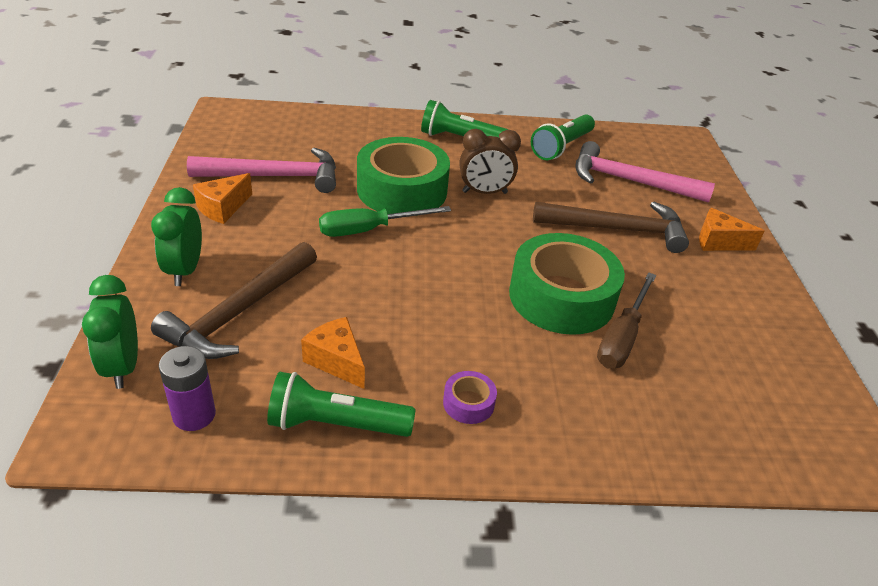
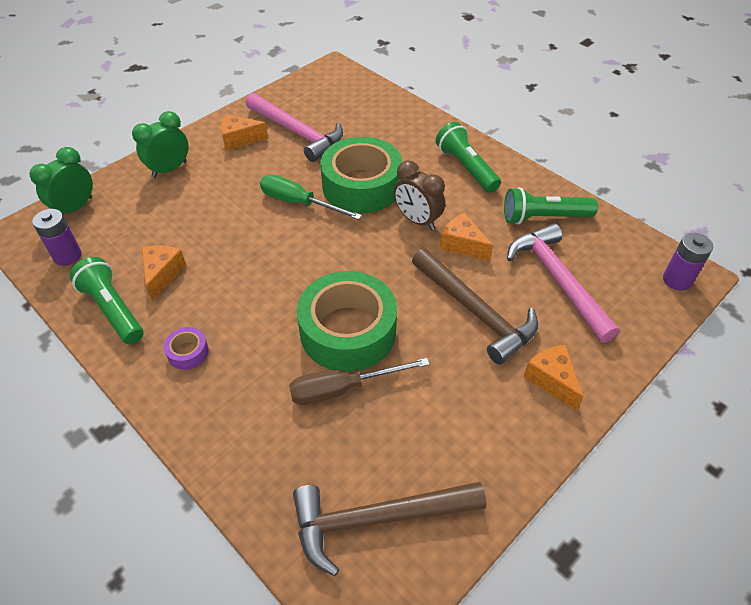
camera: 50 degrees right, 10 degrees up
(238, 313) = (159, 212): brown hammer -> brown hammer (376, 519)
(541, 192) = (462, 245): none -> orange cheese
(685, 145) = (677, 280): none -> purple battery

